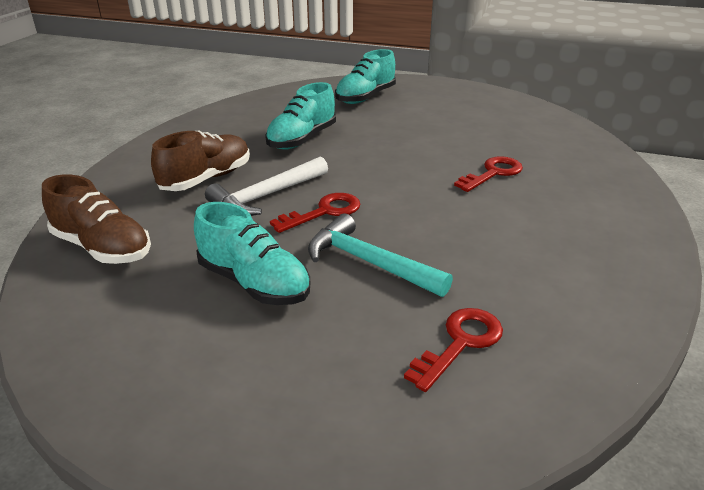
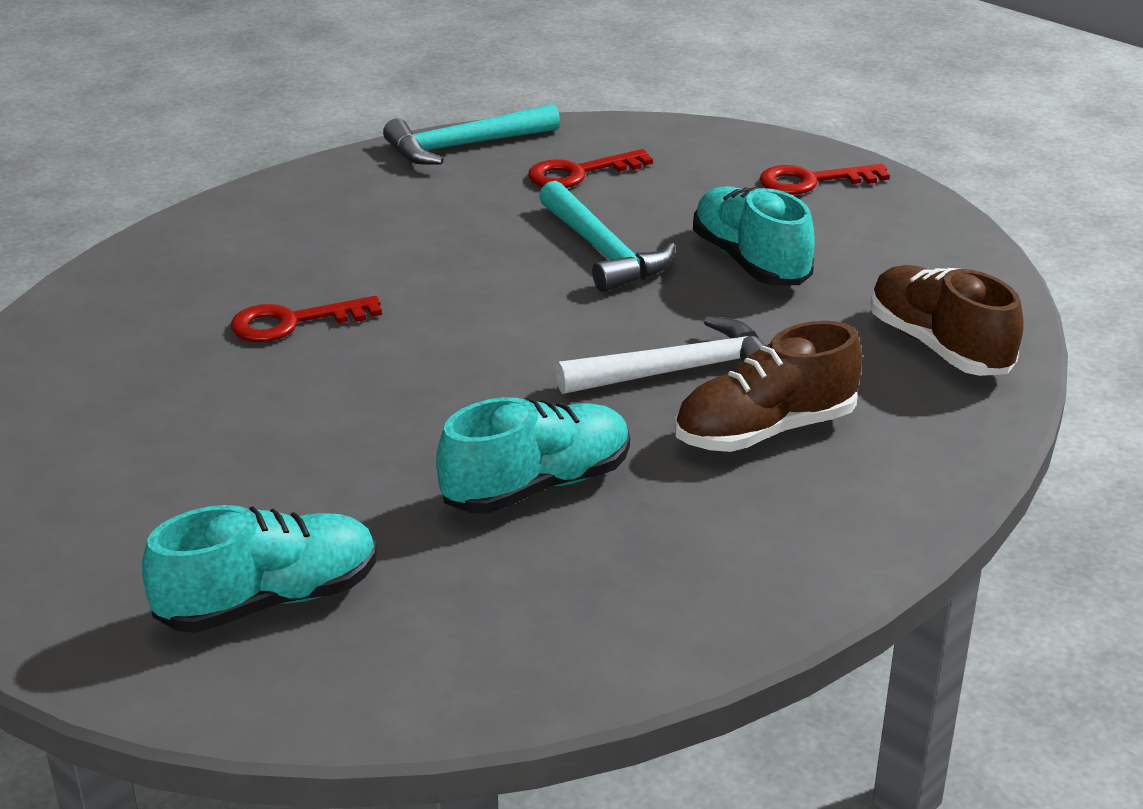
camera: 155 degrees left, 0 degrees up
(324, 212) = (608, 324): red key -> red key (812, 181)
(597, 347) = (463, 146): none -> turquoise hammer

